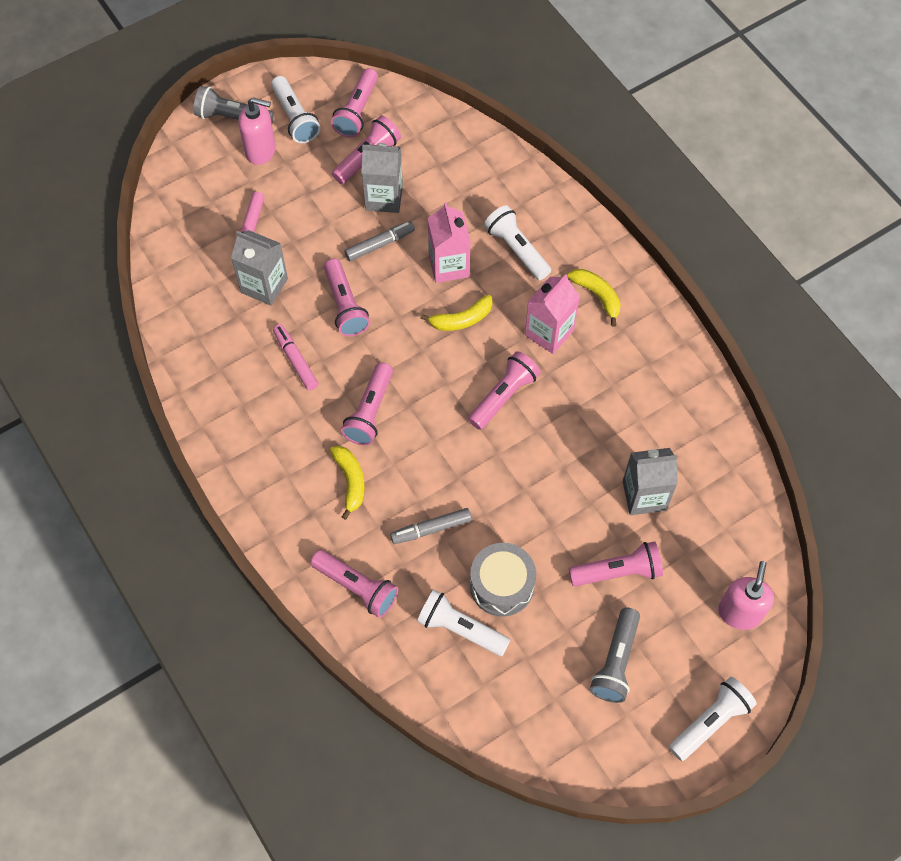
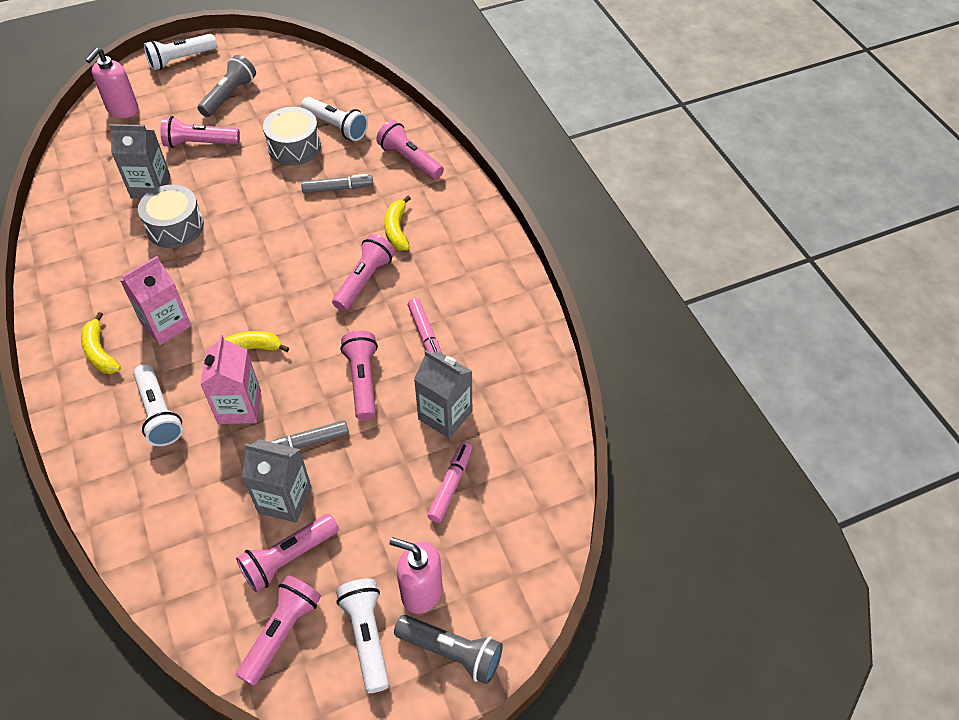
camera: 170 degrees left, 10 degrees down
(504, 396) = (235, 276): pink flashlight -> none
(592, 446) = (175, 227): none -> grey drum

